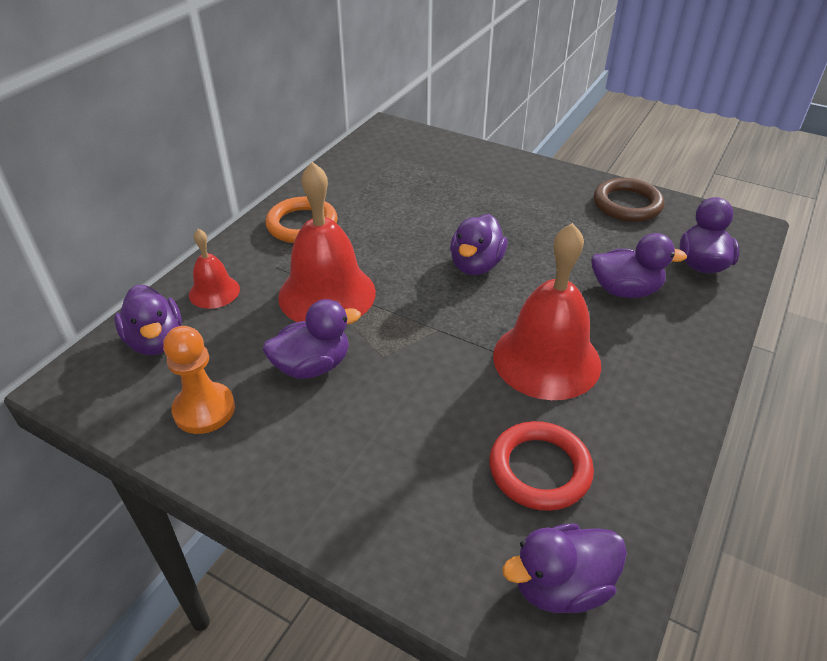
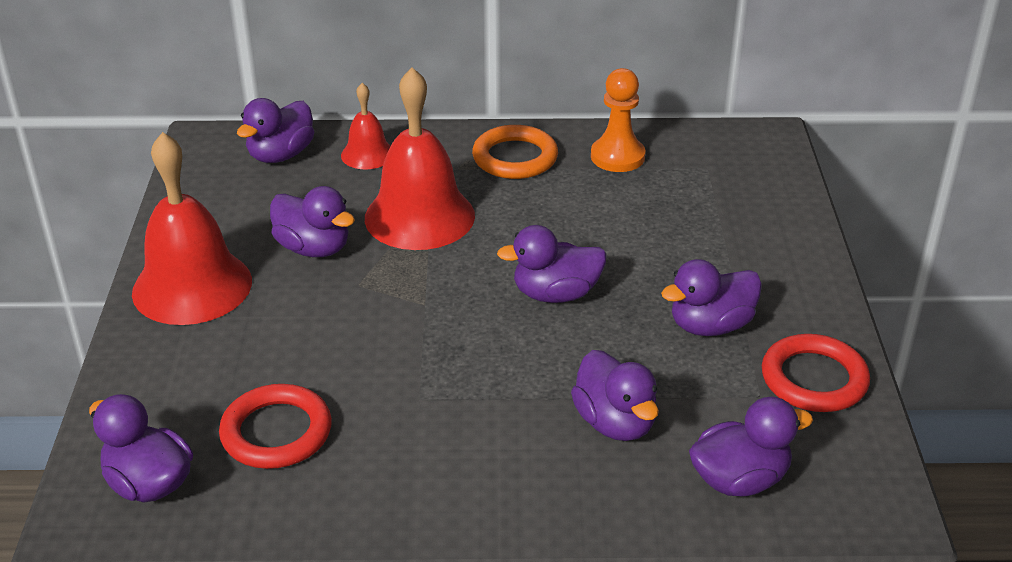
camera: 60 degrees right, 5 degrees down
(204, 410) = (220, 215): orange pawn -> orange pawn (617, 157)
(546, 359) = (438, 393): red bell -> red bell (192, 286)
(555, 219) = (710, 326): none -> purple duck
(627, 204) = (814, 379): brown ring -> red ring

